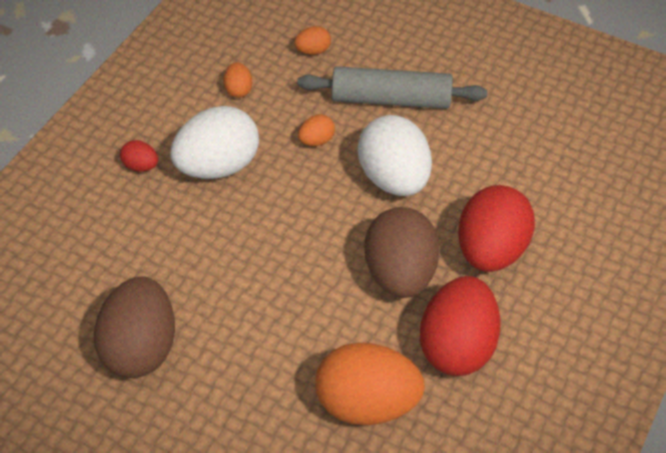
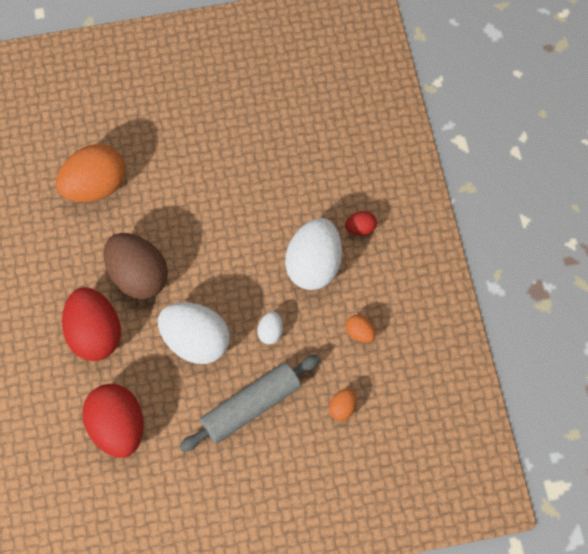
camera: 140 degrees right, 15 degrees up
(141, 347) = (243, 126): brown egg -> none
(316, 140) = (270, 332): orange egg -> white egg
(457, 346) = (70, 254): red egg -> red egg (117, 427)

